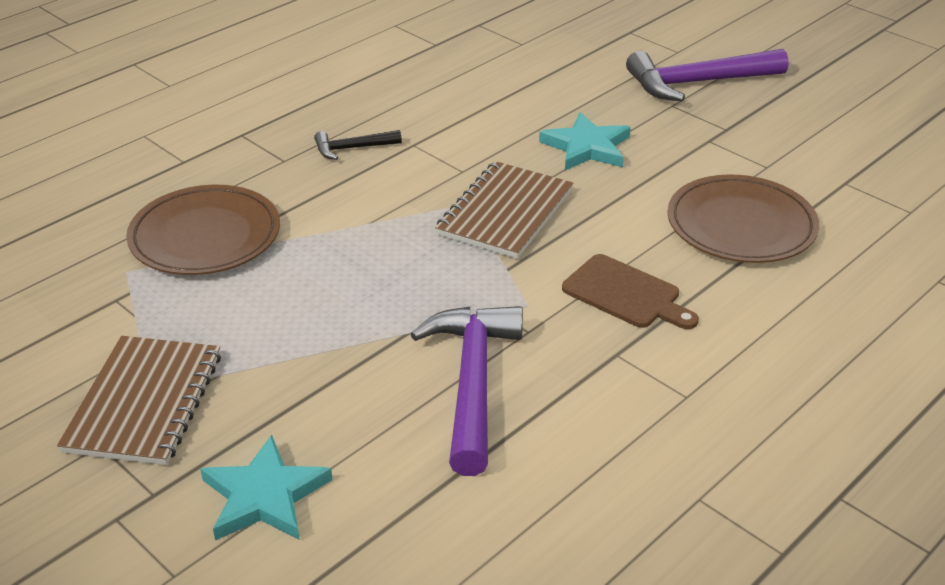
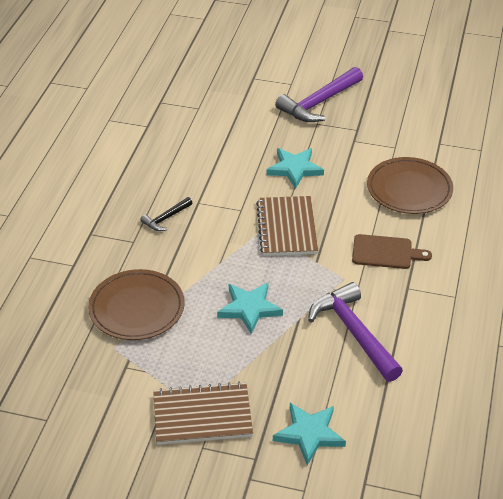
camera: 30 degrees left, 5 degrees up
(144, 402) = (202, 416): brown notebook -> brown notebook turned 75 degrees counterclockwise
(351, 292) = (249, 308): none -> turquoise star

